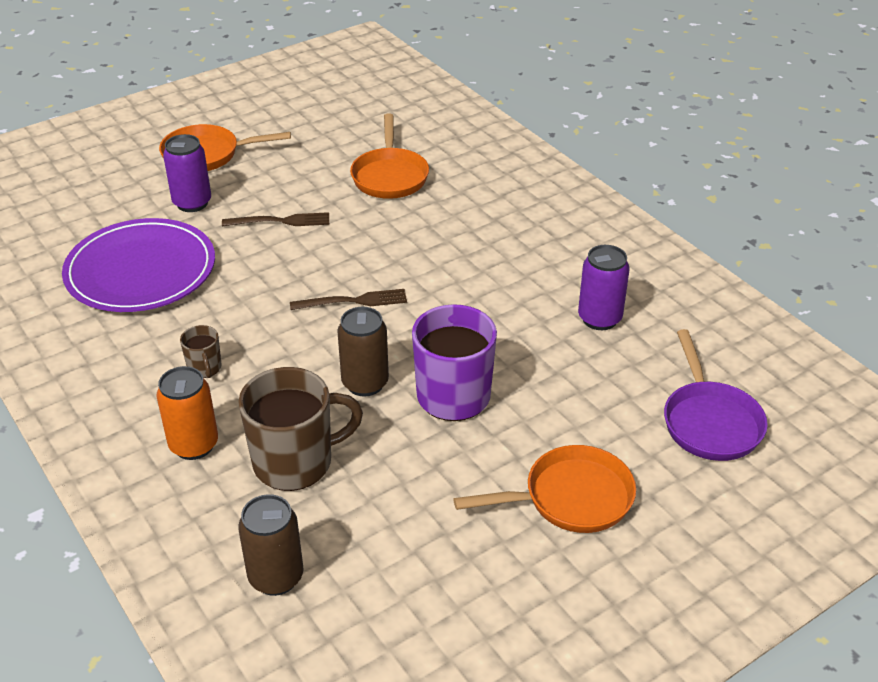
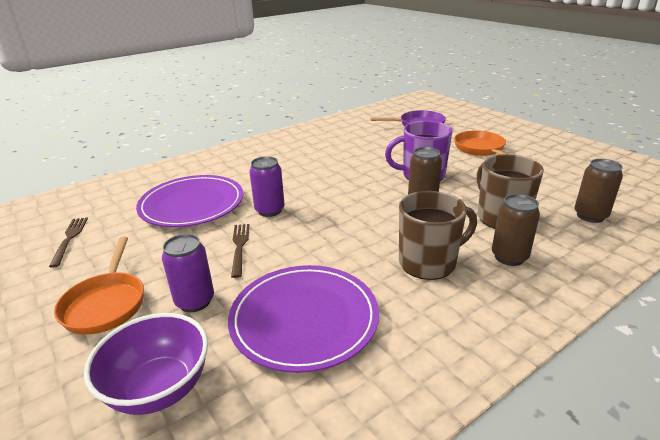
camera: 90 degrees left, 10 degrees down
(90, 200) = (159, 388): none -> purple bowl
(194, 445) = (509, 257): orange can -> brown can
(205, 368) = (429, 262): brown mug -> brown mug, size x2.12
(354, 301) = (342, 209): brown fork -> brown fork (69, 239)
(389, 176) = (192, 204): orange pan -> purple plate
(599, 318) = (351, 143): purple can -> purple can (269, 210)

